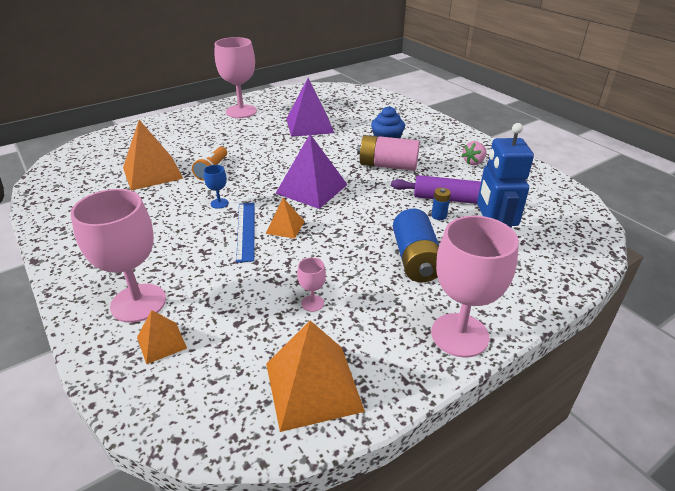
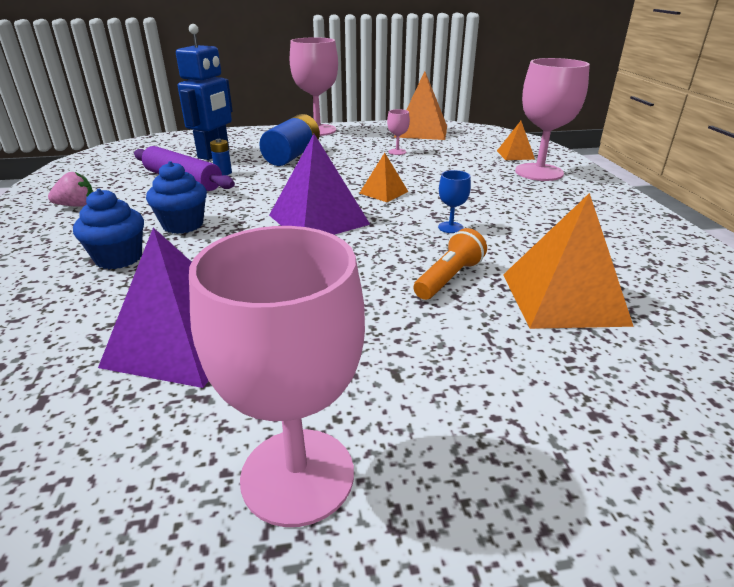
camera: 155 degrees left, 5 degrees down
(246, 230) = (428, 197): blue ruler -> none
(387, 165) = (183, 225): pink battery -> blue cupcake

